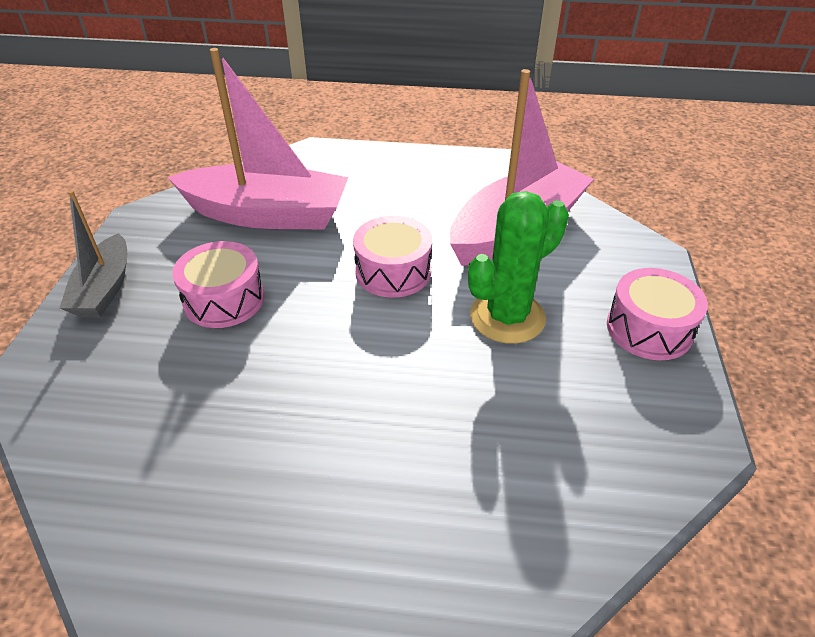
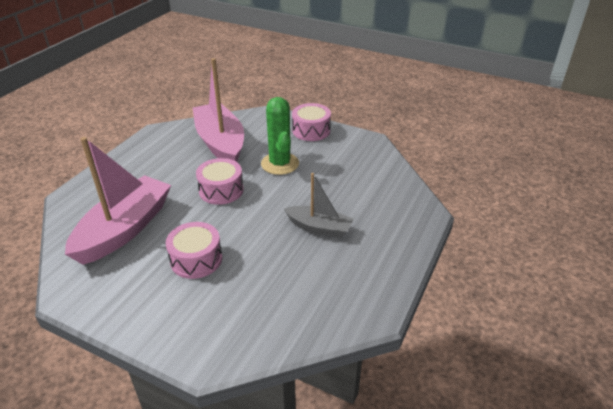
camera: 70 degrees left, 5 degrees down
(104, 289) = (141, 317): grey boat -> grey boat (319, 228)

